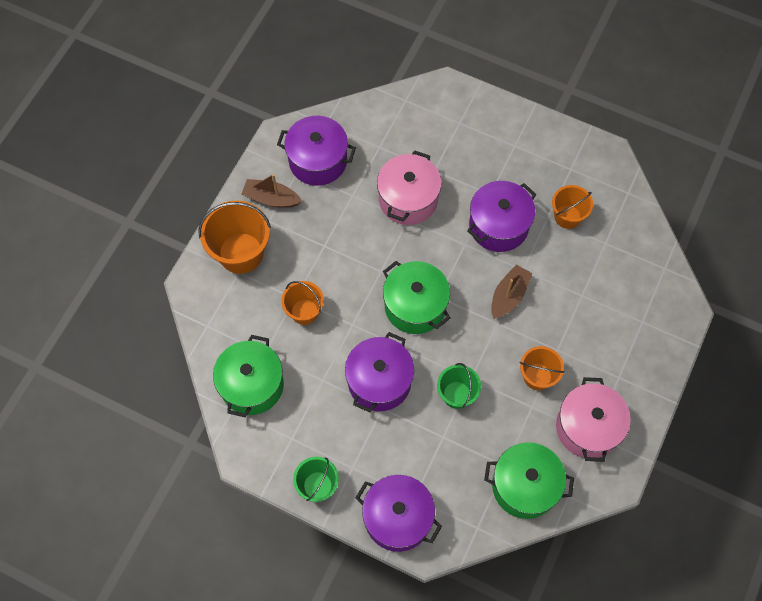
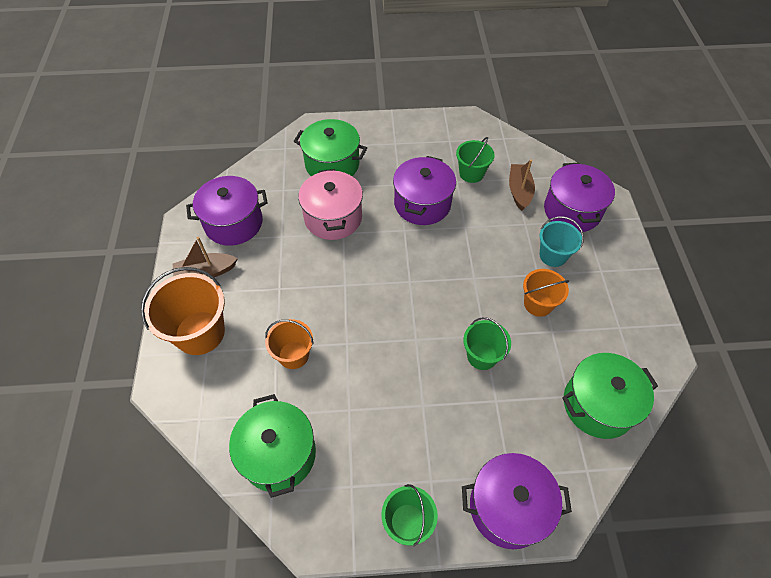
camera: 30 degrees left, 10 degrees down
(379, 381) = (404, 381): purple pot -> purple pot (572, 211)
(415, 306) = (394, 299): green pot -> green pot (332, 164)
(509, 296) = (468, 252): brown boat -> brown boat (519, 191)
(567, 216) = (471, 173): orange bucket -> green bucket
(585, 339) = (553, 255): none -> turquoise bucket
(587, 427) = (609, 324): pink pot -> none

